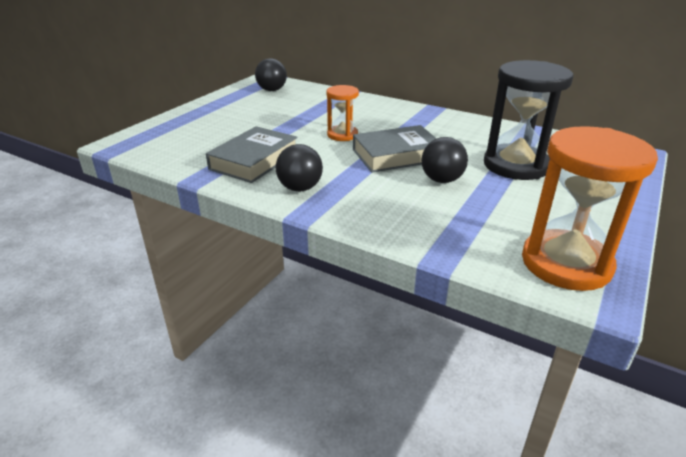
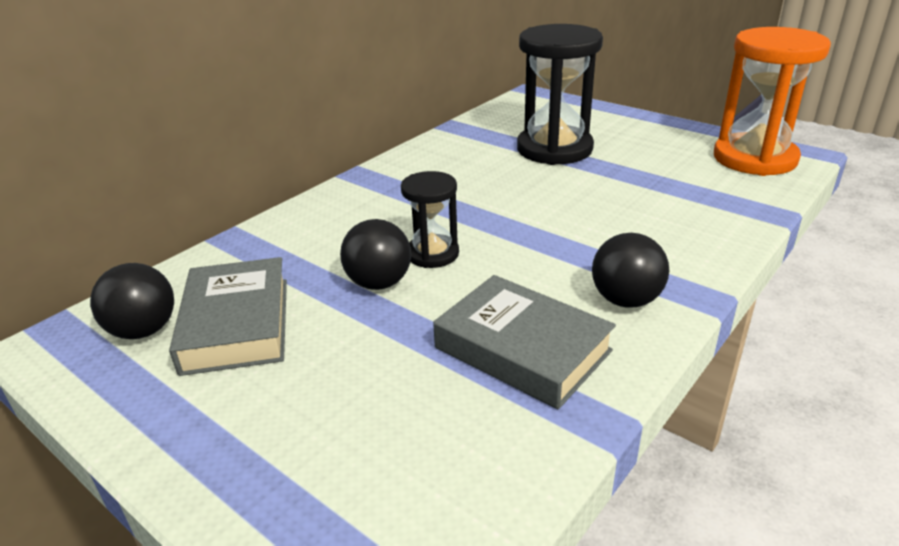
camera: 80 degrees left, 0 degrees up
(342, 135) = (432, 254): orange hourglass -> black hourglass
(396, 155) = (517, 215): grey book -> grey book (236, 324)
(441, 180) = (593, 193): black ball -> black ball (379, 283)

